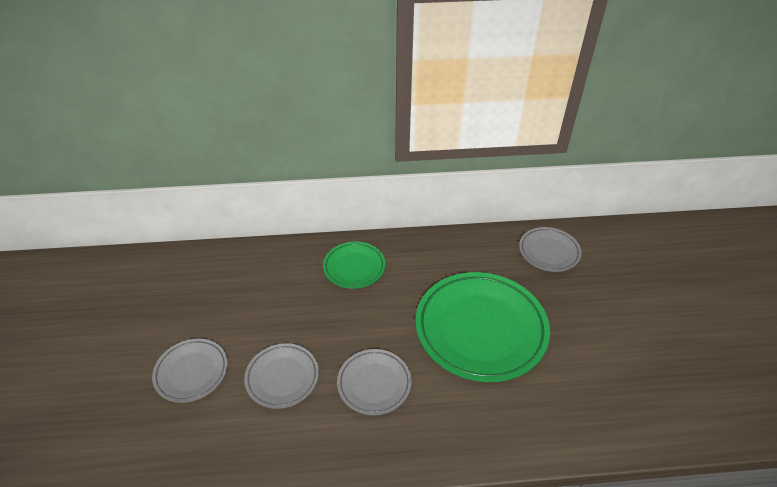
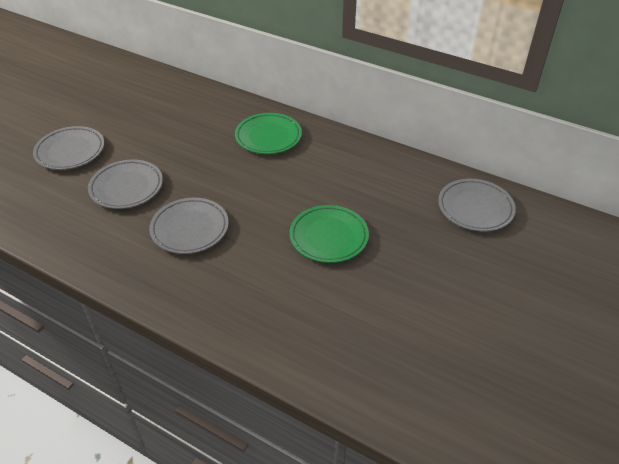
camera: 35 degrees right, 0 degrees up
(480, 329) = (328, 237): green plate -> green plate, size x0.52

